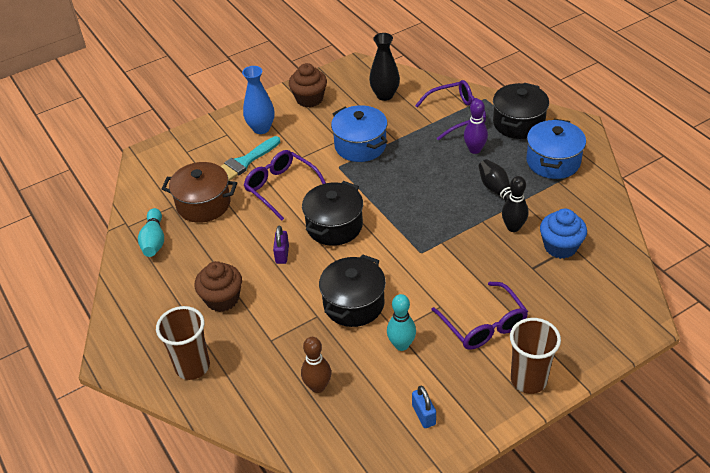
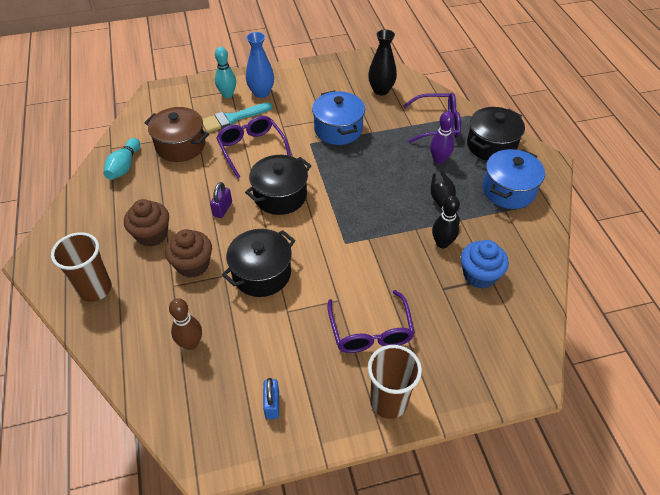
camera: 15 degrees right, 5 degrees up
(309, 99) = (314, 78): brown cupcake -> brown cupcake (193, 265)
(401, 345) = (285, 327): turquoise bowling pin -> turquoise bowling pin (227, 95)

